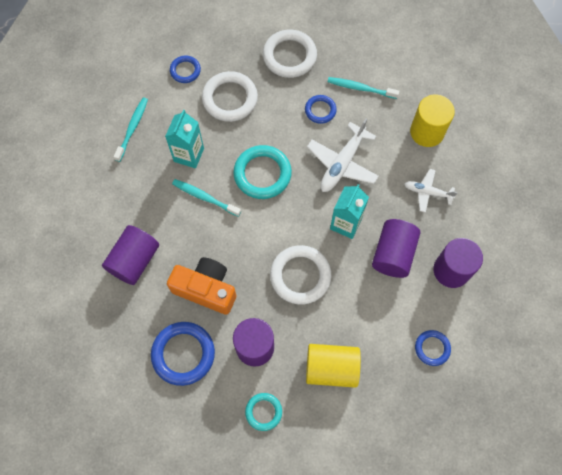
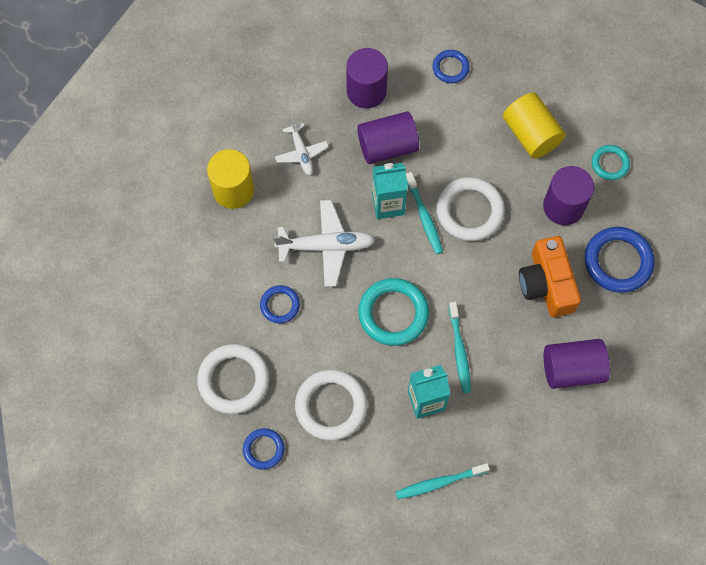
camera: 125 degrees left, 0 degrees up
(185, 71) = (330, 480): blue ring -> blue ring (263, 449)
(360, 88) = (225, 282): turquoise toothbrush -> turquoise toothbrush (424, 217)

